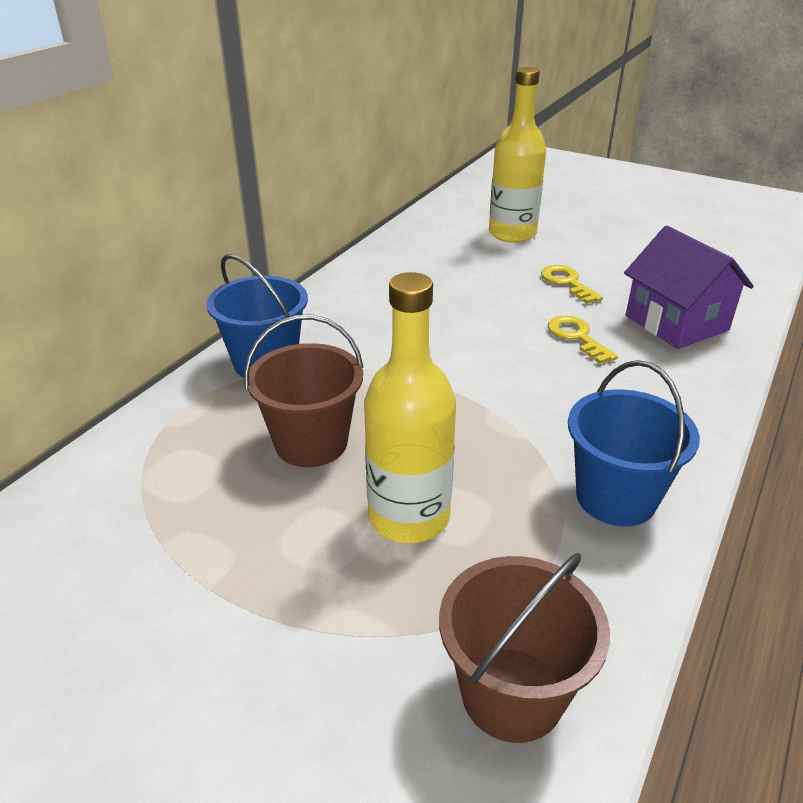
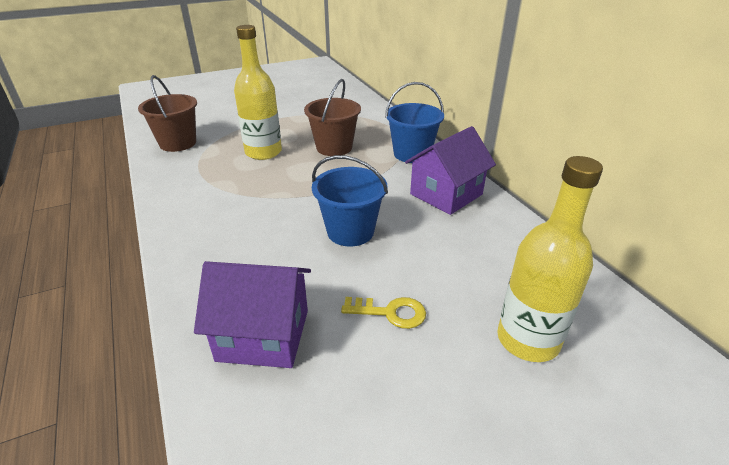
camera: 125 degrees right, 0 degrees up
(352, 308) = (446, 194): none -> purple house
(577, 337) = (312, 266): yellow key -> none
(616, 497) = (194, 199): blue bucket -> blue bucket (350, 231)

